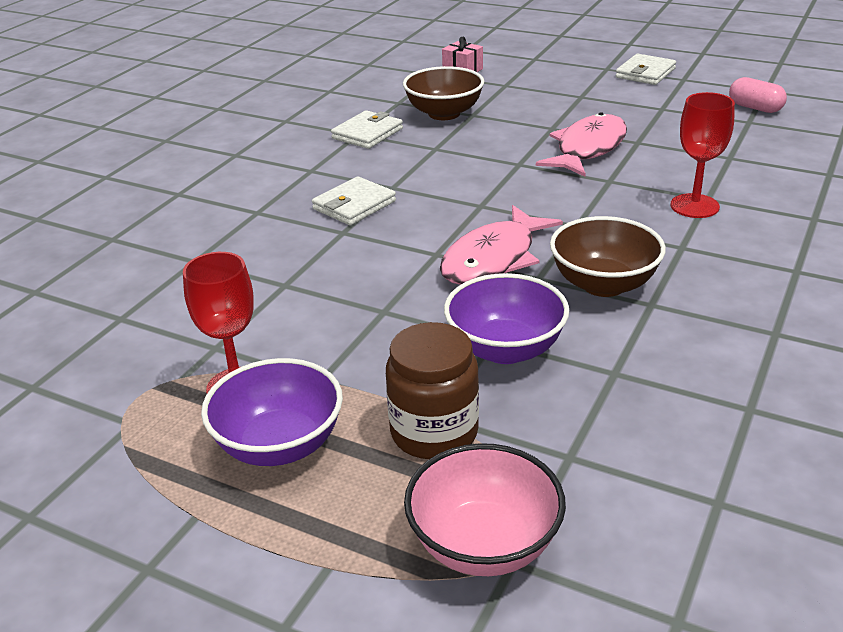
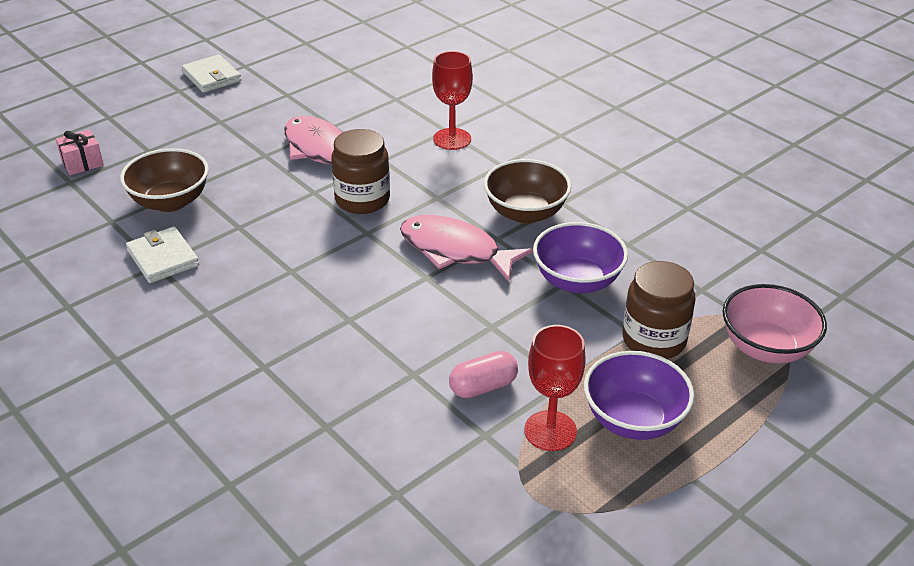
camera: 70 degrees left, 5 degrees up
(354, 205) = (305, 301): white wallet -> none
(493, 259) = (455, 250): pink fish -> pink fish turned 150 degrees clockwise
(531, 189) = (362, 199): none -> brown jar
(755, 108) = (330, 58): pink capsule -> pink capsule (483, 387)

